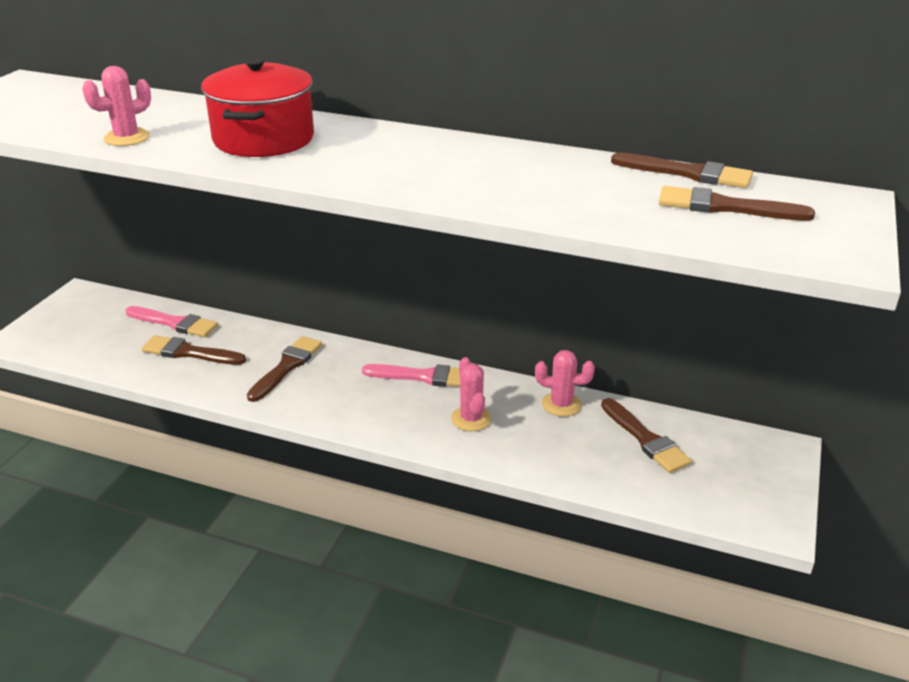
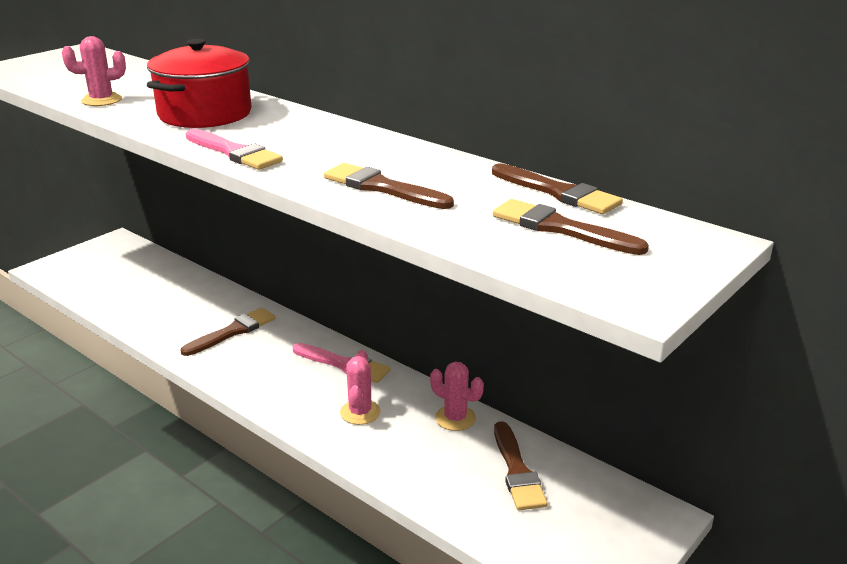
camera: 20 degrees right, 5 degrees down
(175, 323) = (170, 277): pink brush -> pink brush (234, 152)
(189, 352) = (164, 304): brown brush -> brown brush (382, 188)

